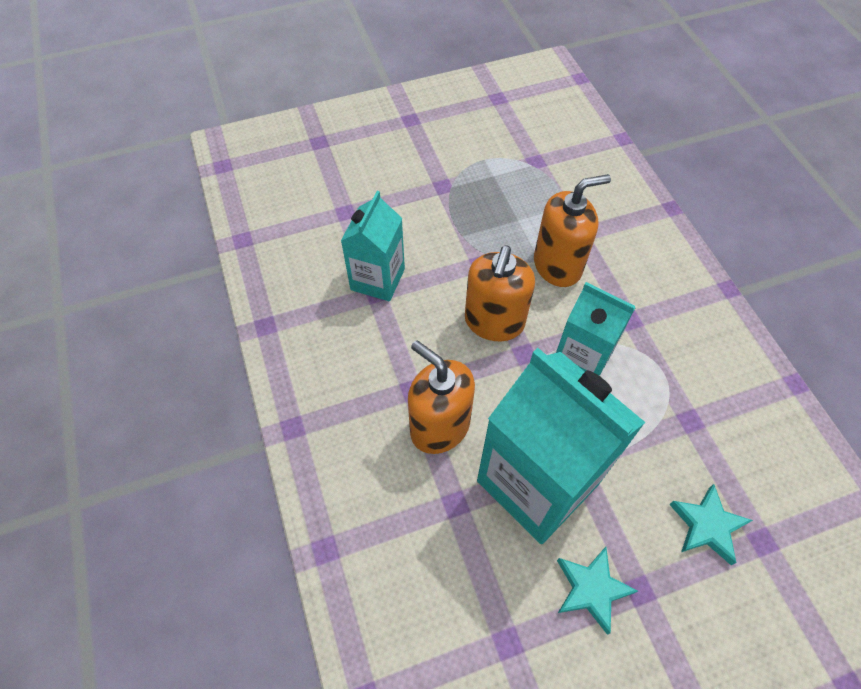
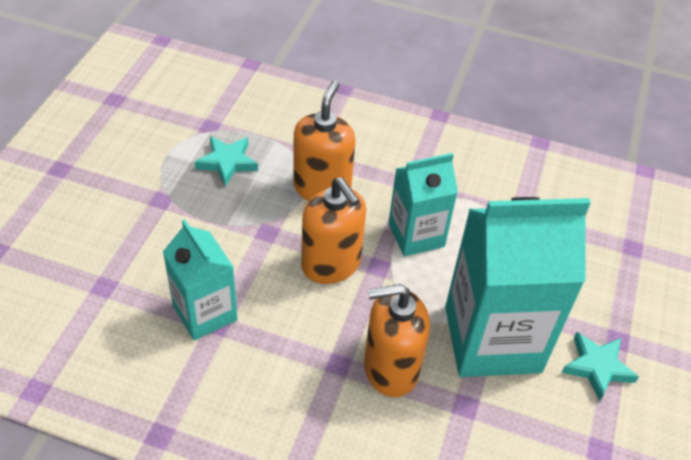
camera: 55 degrees left, 10 degrees down
(707, 526) = (601, 267): turquoise star -> turquoise star (227, 162)

